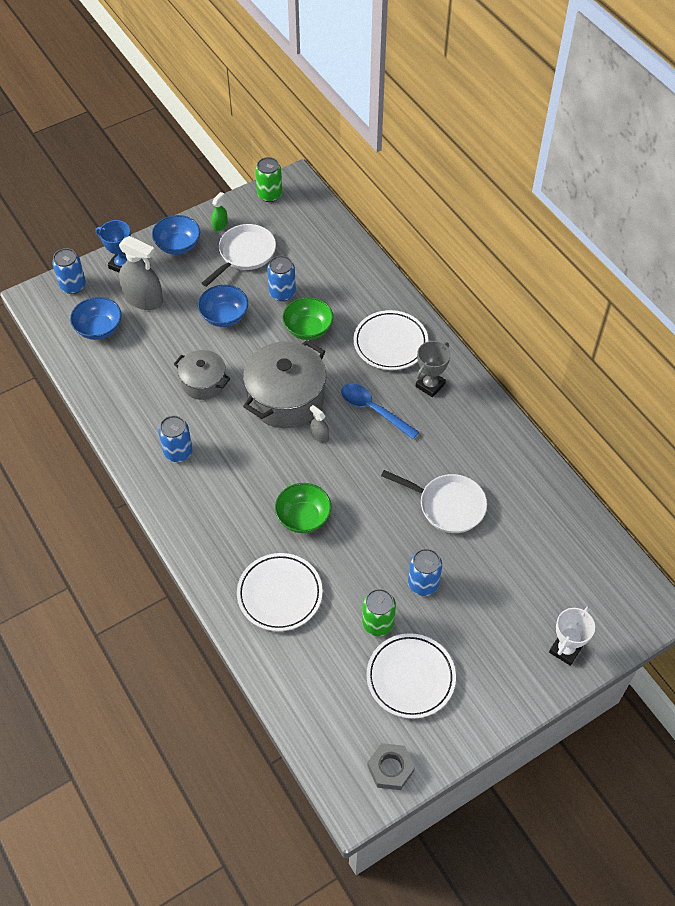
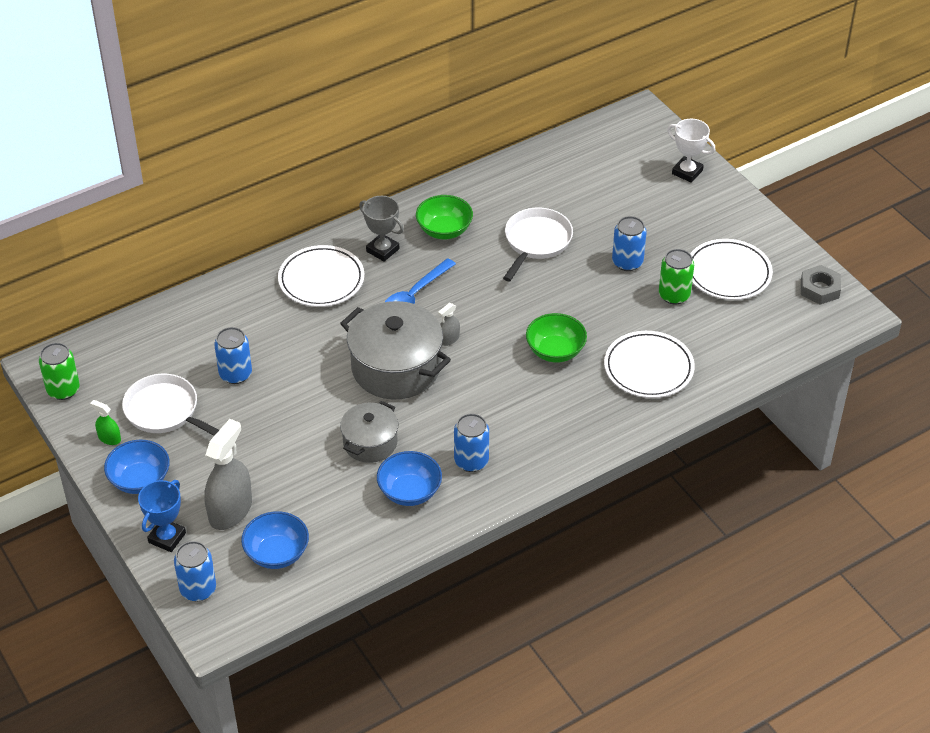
camera: 90 degrees left, 10 degrees down
(224, 316) = (267, 427): blue bowl -> blue bowl (409, 492)
(308, 329) = (294, 350): green bowl -> green bowl (444, 230)

